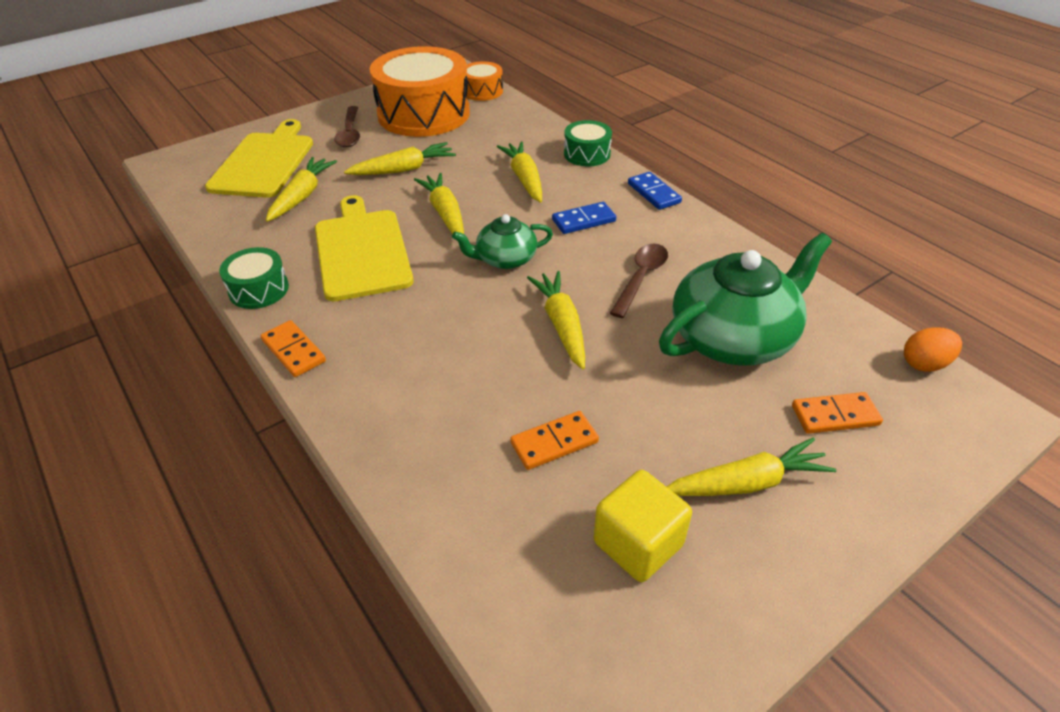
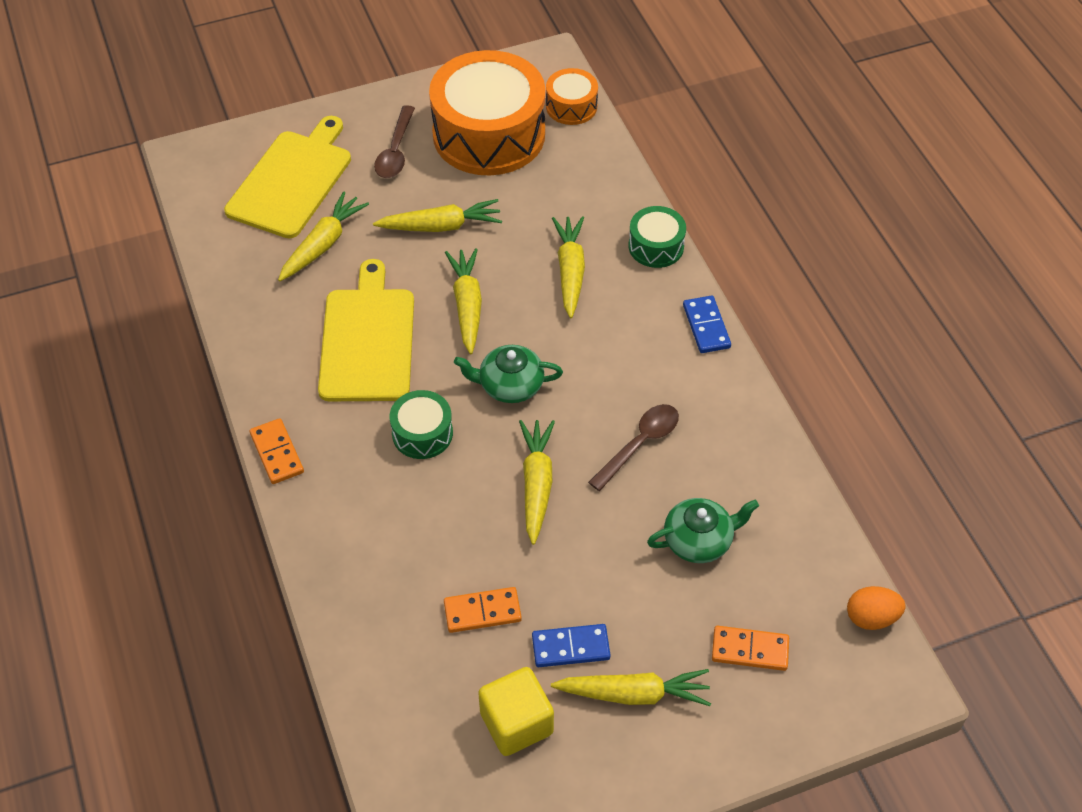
camera: 15 degrees right, 10 degrees up
(259, 289) = (257, 368): green drum -> green drum (422, 433)
(583, 220) = (612, 350): blue domino -> blue domino (570, 647)
(733, 337) = (699, 540): green teapot -> green teapot, size x0.55

